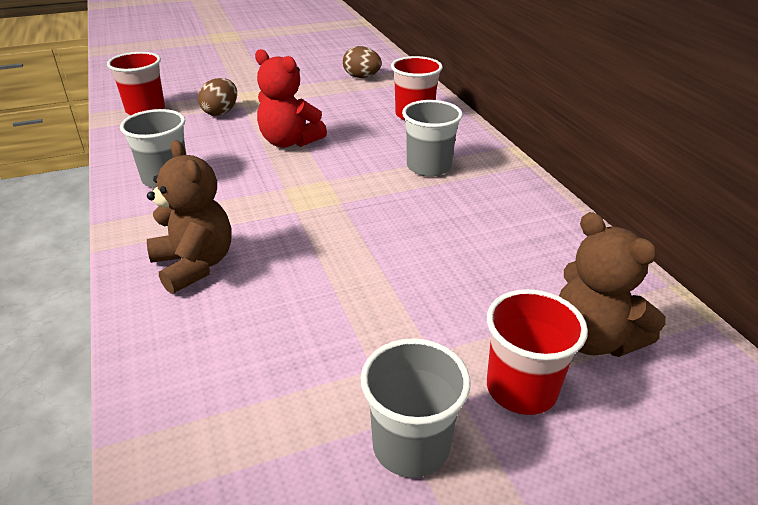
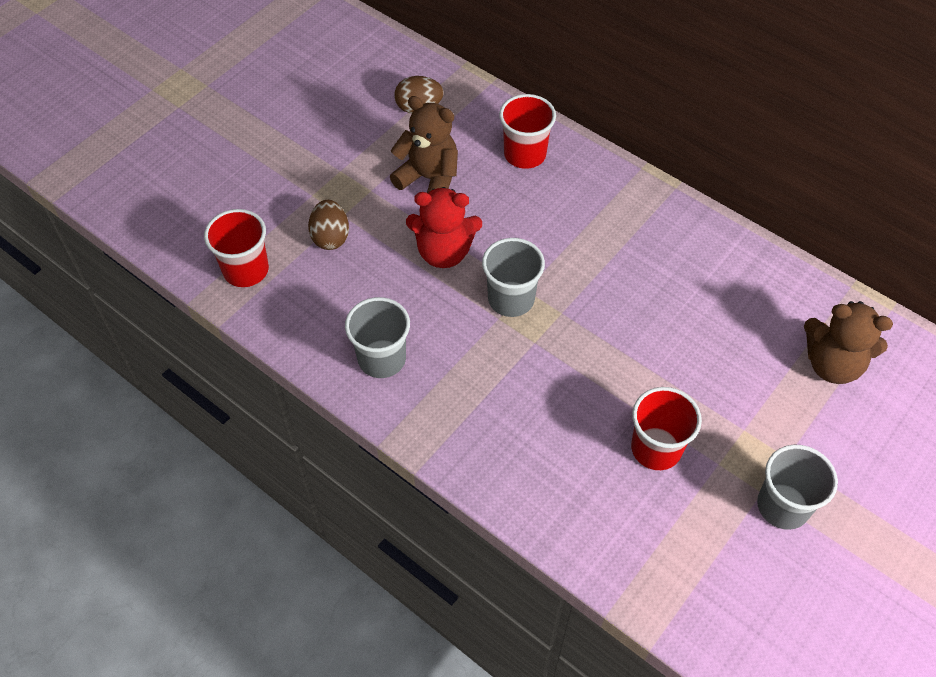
camera: 30 degrees left, 20 degrees up
(194, 265) = (514, 442): brown teddy bear -> brown teddy bear (429, 178)
(428, 167) = (597, 229): grey cup -> grey cup (511, 299)
(521, 389) = (815, 429): red cup -> red cup (656, 448)

